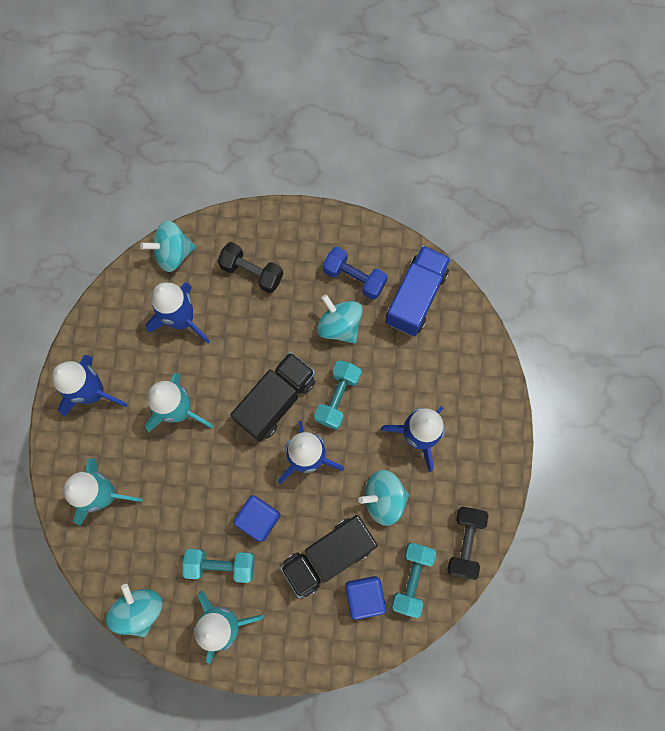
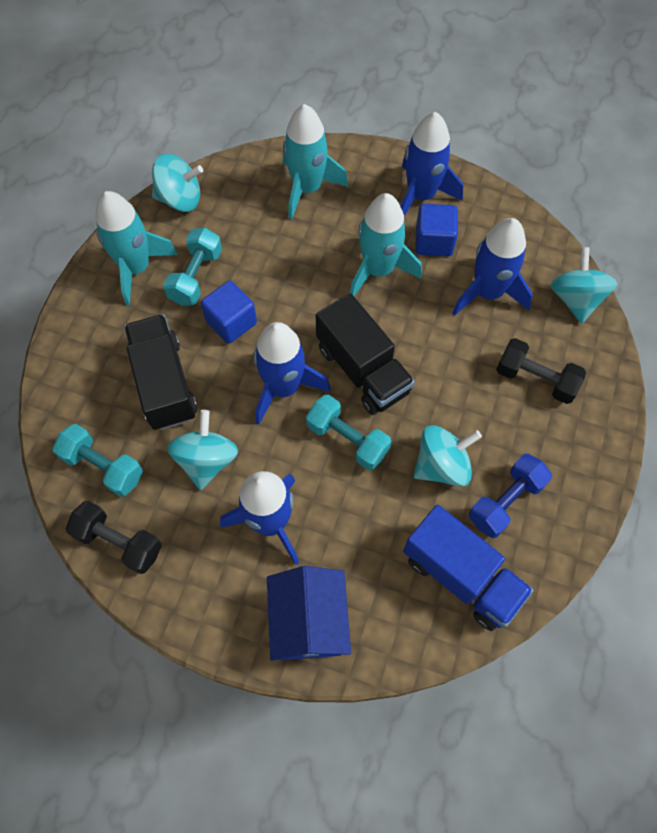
camera: 105 degrees right, 10 degrees down
(252, 273) = (535, 379): black dumbbell -> black dumbbell turned 75 degrees clockwise
(364, 596) = (106, 409): blue cube -> blue cube (434, 241)
(477, 389) = (309, 621): none -> blue house

